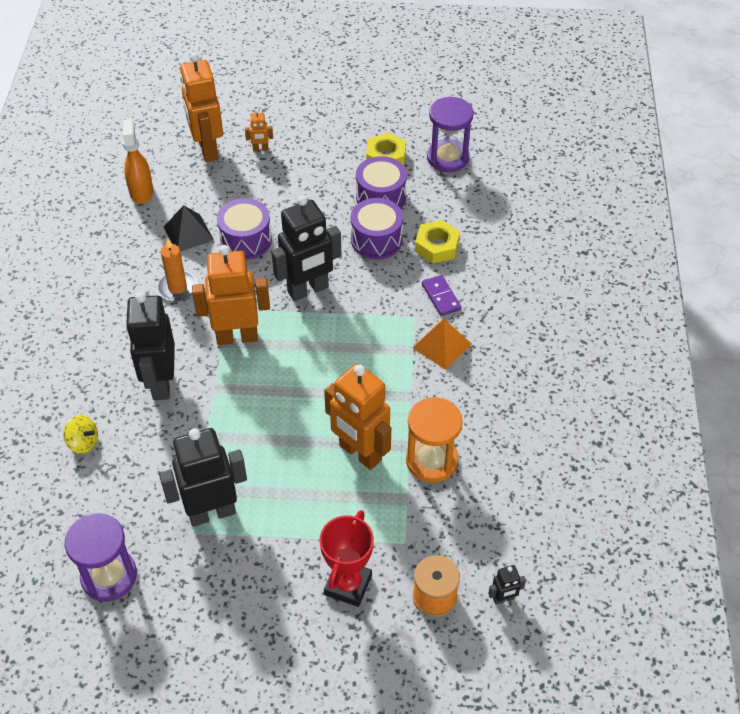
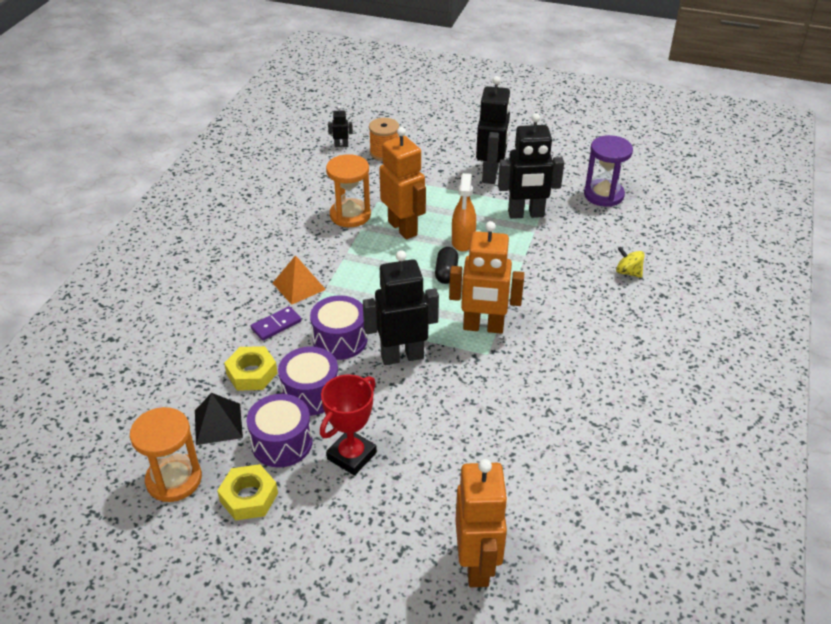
camera: 165 degrees left, 10 degrees down
(141, 192) = (572, 514): orange spray bottle -> orange spray bottle (463, 242)
(161, 383) = (559, 303): black robot -> black robot (490, 174)
(177, 287) = (536, 384): orange candle -> none
(188, 233) = (518, 444): black pyramid -> black pyramid (218, 424)
(246, 240) = (453, 422): purple drum -> purple drum (340, 340)
(260, 149) = (405, 548): orange robot -> none
(290, 396) = (446, 273): none -> black capsule
(348, 585) = (439, 166): red trophy -> red trophy (351, 456)
(441, 297) = (276, 325): purple domino -> purple domino turned 60 degrees clockwise
(448, 158) = (174, 479): purple hourglass -> orange hourglass

